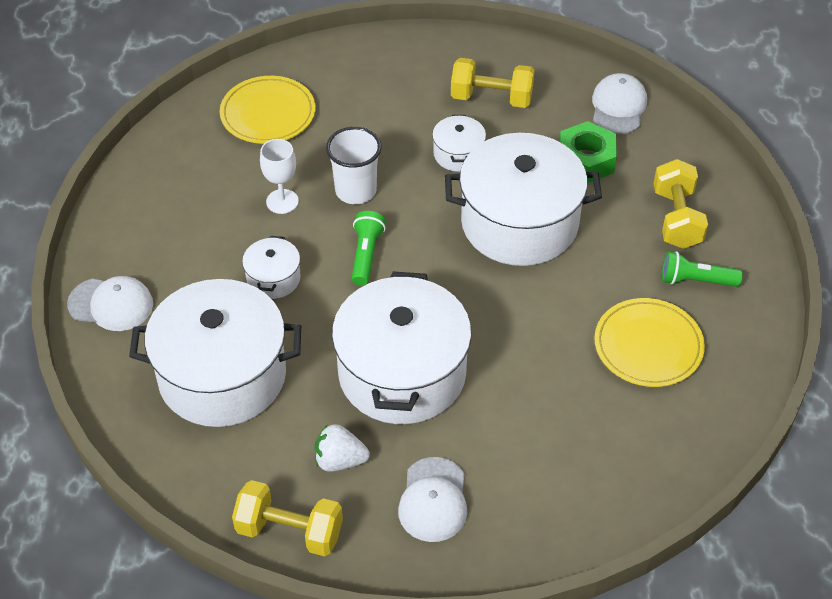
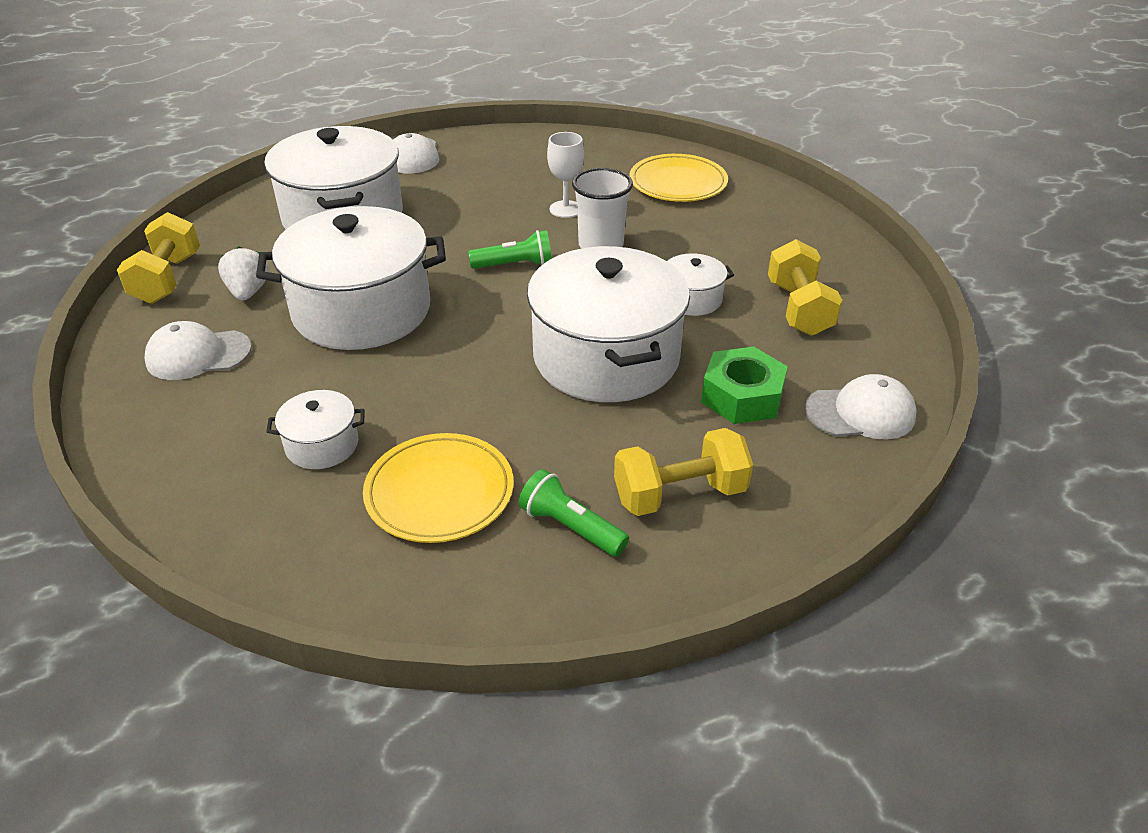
camera: 75 degrees right, 10 degrees down
(273, 278) = (465, 221): white pot -> white pot (322, 445)
(695, 280) = (570, 527): green flashlight -> green flashlight turned 45 degrees counterclockwise

